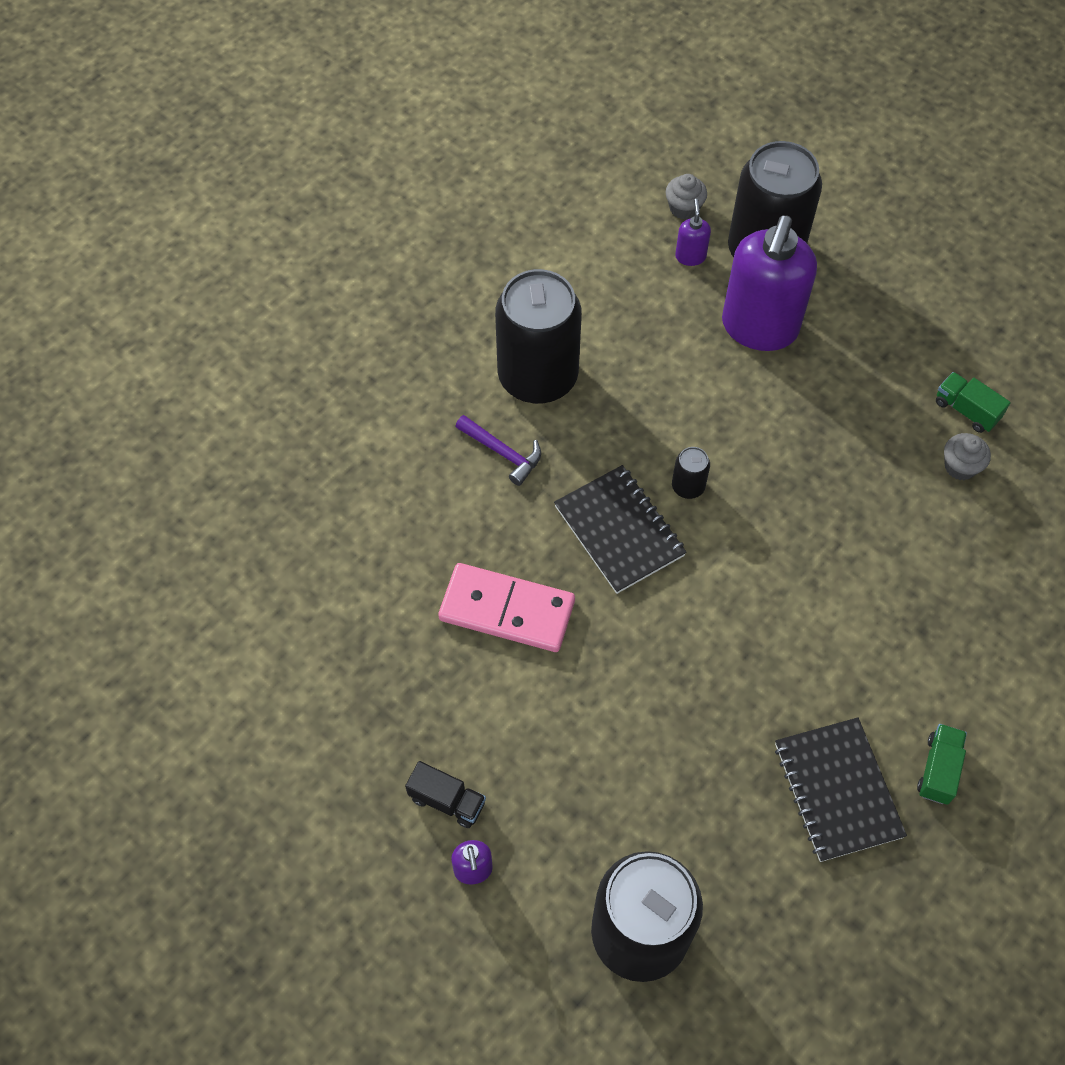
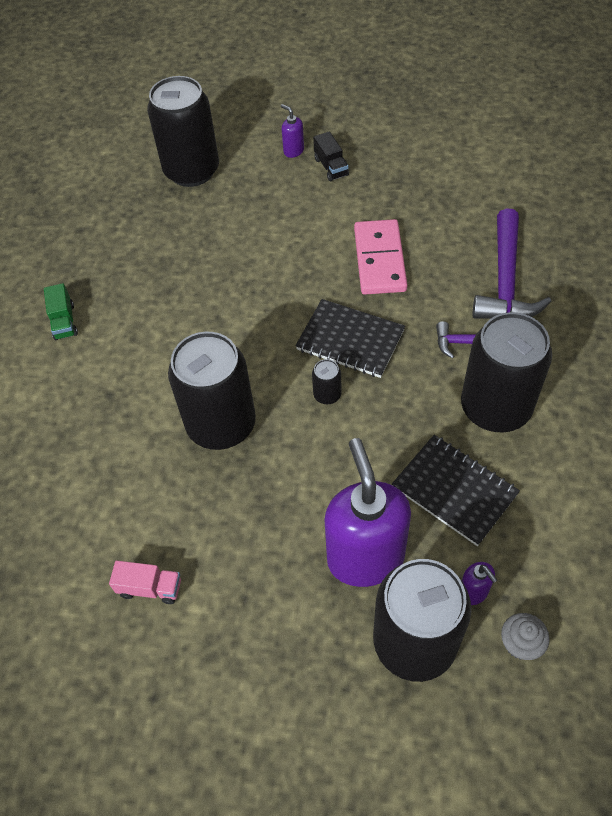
camera: 150 degrees right, 5 degrees down
(398, 494) = (505, 281): none -> purple hammer
(447, 801) = (331, 167): black truck -> black truck turned 105 degrees counterclockwise
(507, 610) = (379, 260): pink domino -> pink domino turned 75 degrees counterclockwise
(817, 521) = (221, 424): none -> black can
(837, 790) = (121, 280): black notebook -> black notebook (454, 490)
(960, 466) = (134, 532): grey cupcake -> none
(966, 410) = (150, 588): green truck -> pink truck

